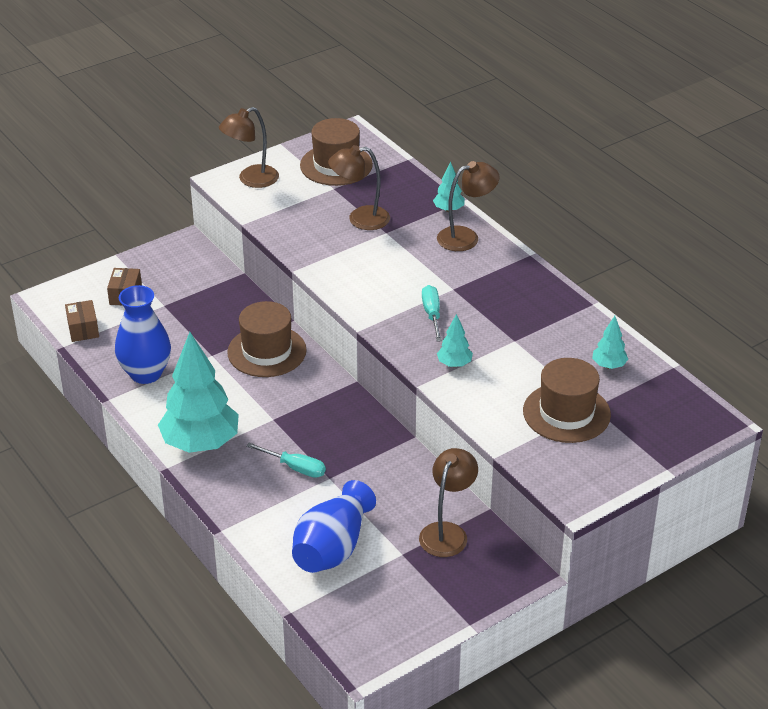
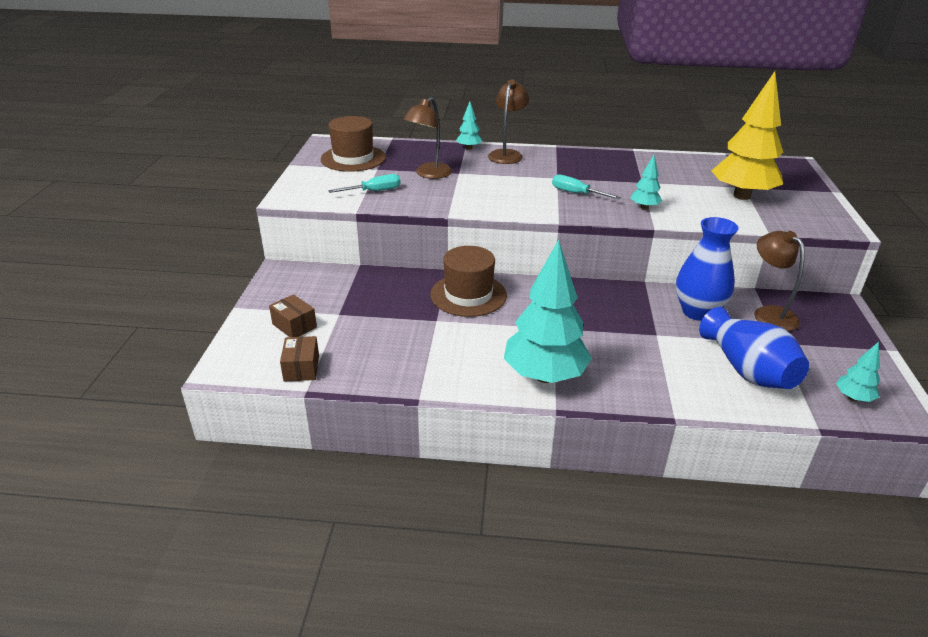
camera: 50 degrees left, 5 degrees down
(83, 329) = (301, 368): brown box -> brown box turned 60 degrees clockwise
(146, 373) = (413, 362): blue vase -> blue vase (697, 312)
(251, 180) = (309, 188): brown lamp -> none
(295, 468) = (628, 344): turquoise screwdriver -> turquoise screwdriver (374, 191)
(566, 413) = (742, 196): brown hat -> yellow tree
(609, 365) = (704, 168): turquoise tree -> turquoise tree (853, 398)

